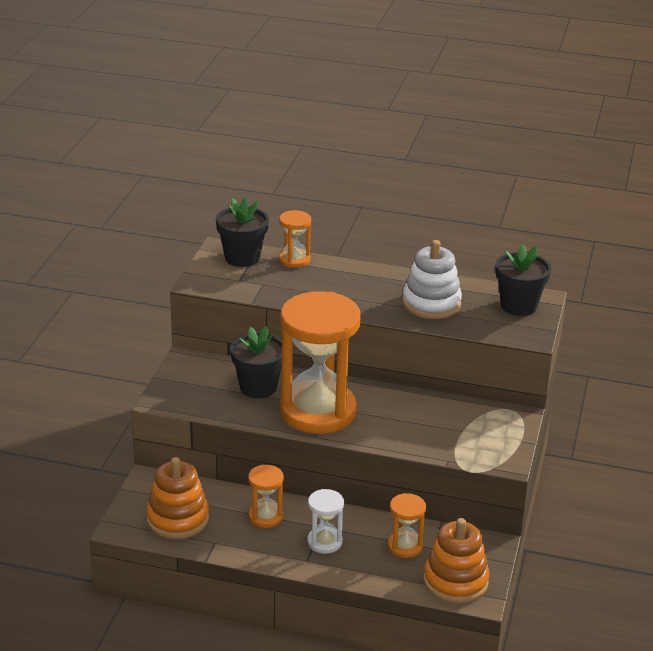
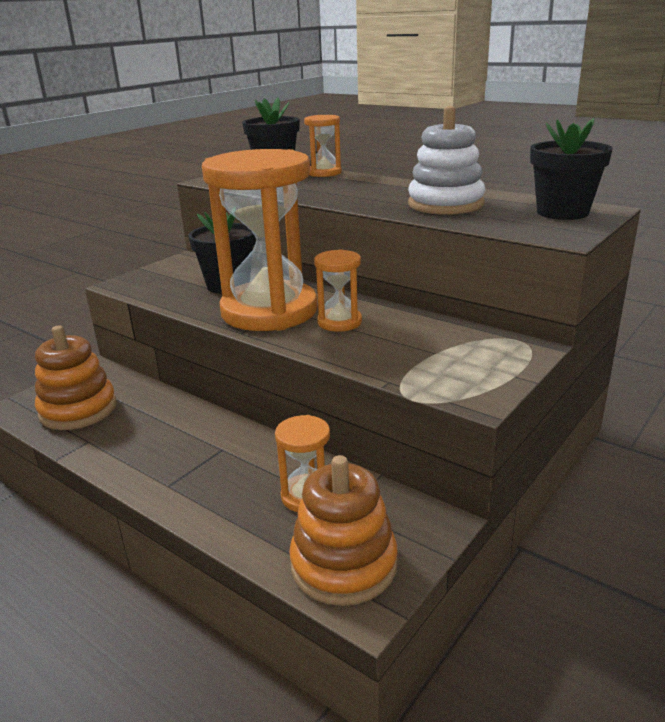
camera: 25 degrees right, 5 degrees down
(265, 517) = (170, 426): orange hourglass -> orange hourglass (339, 322)
(324, 542) = (209, 468): white hourglass -> none

